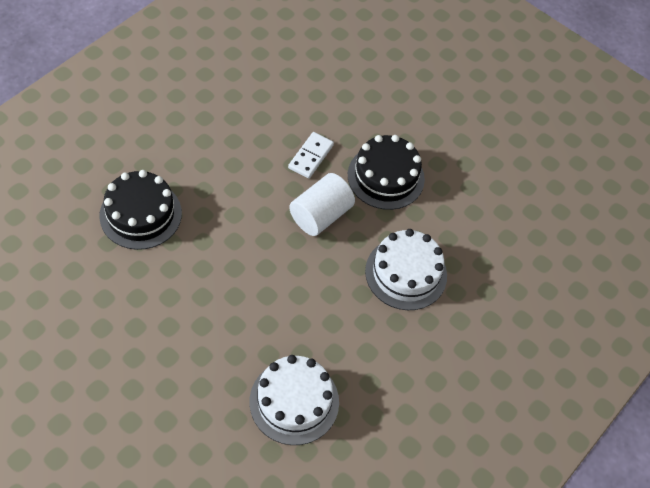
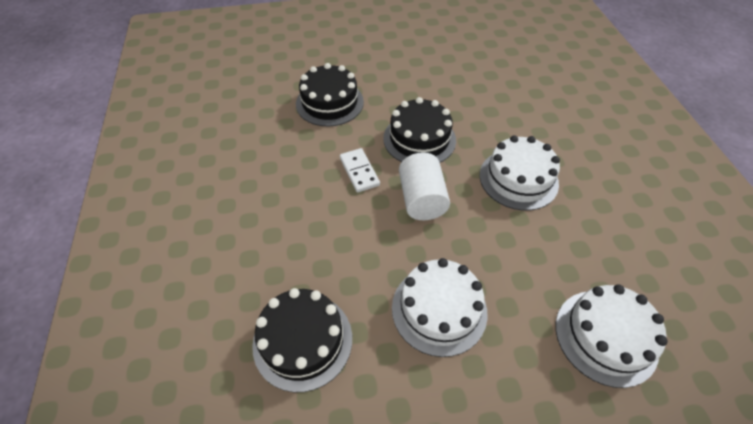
camera: 45 degrees left, 5 degrees down
(229, 281) = (439, 309): none -> white cake
(367, 88) = (329, 102): none -> black cake

